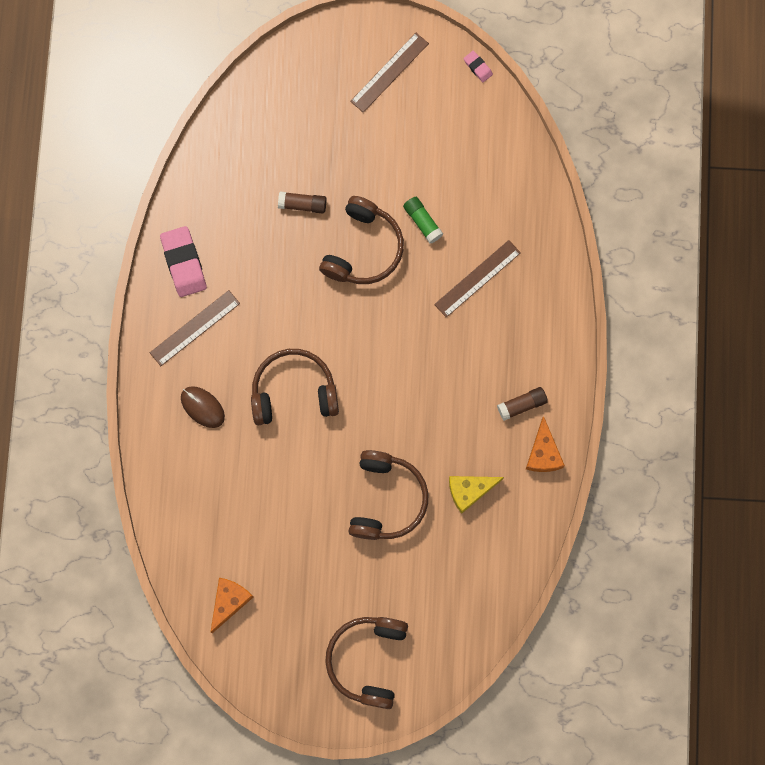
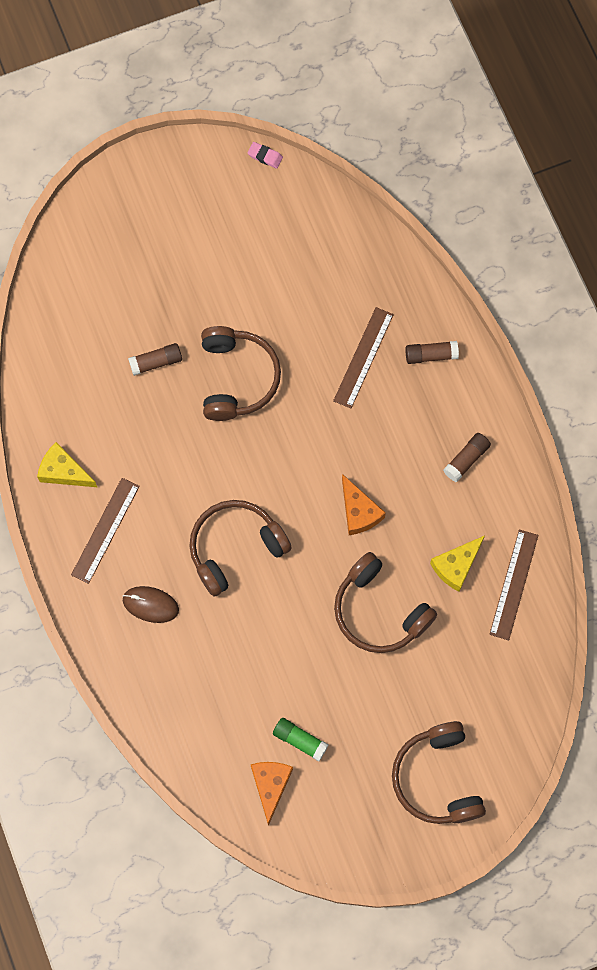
camera: 25 degrees left, 5 degrees down
(184, 263) = (64, 471): pink eraser -> yellow cheese
(387, 499) = (379, 611): brown headphones -> brown headphones turned 150 degrees clockwise
(389, 72) = (181, 198): brown ruler -> brown ruler (514, 584)
(422, 222) = (283, 327): green glue stick -> green glue stick (300, 740)
(535, 302) = (431, 355): none -> brown glue stick
(543, 453) = (510, 496): orange cheese -> orange cheese (359, 512)

